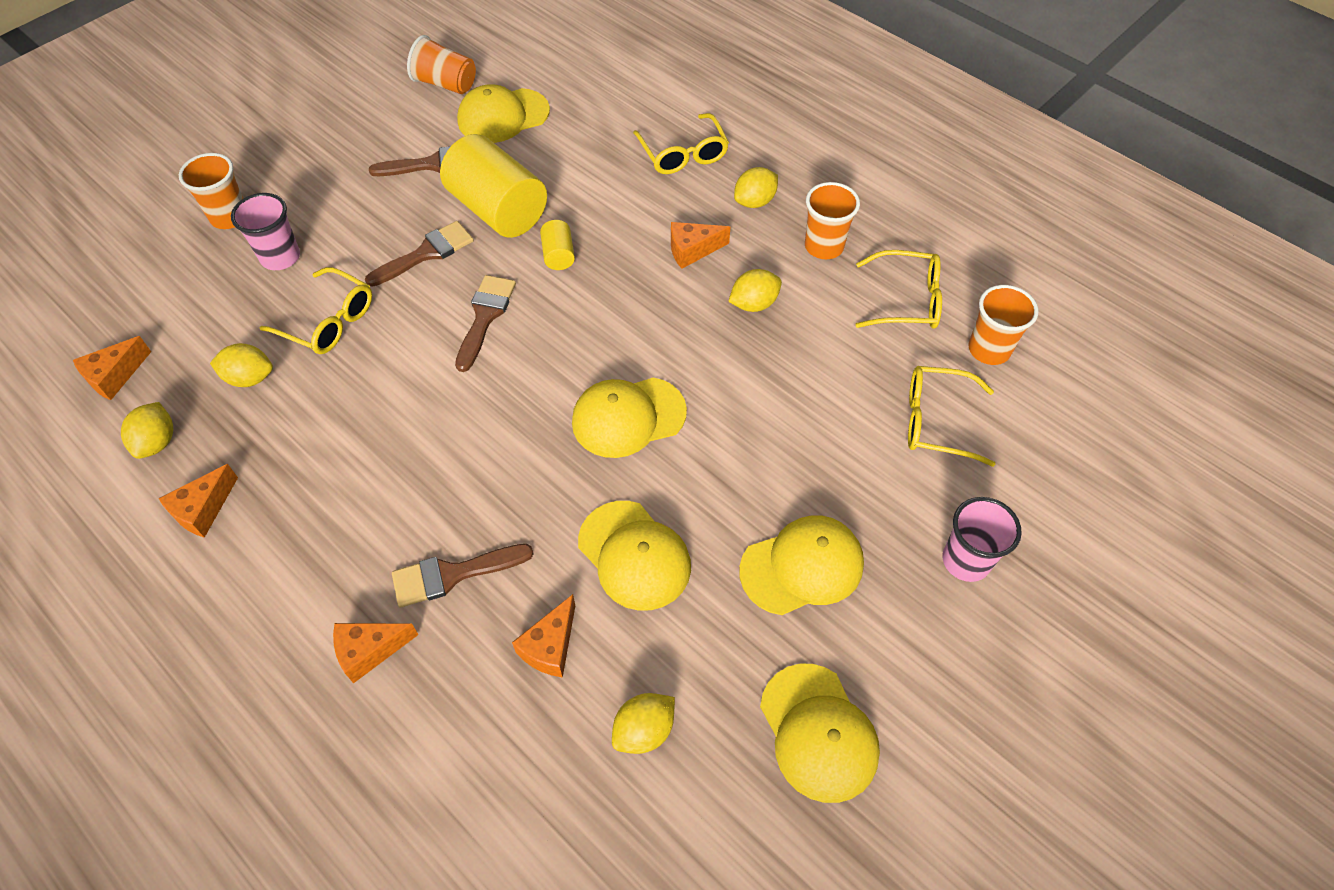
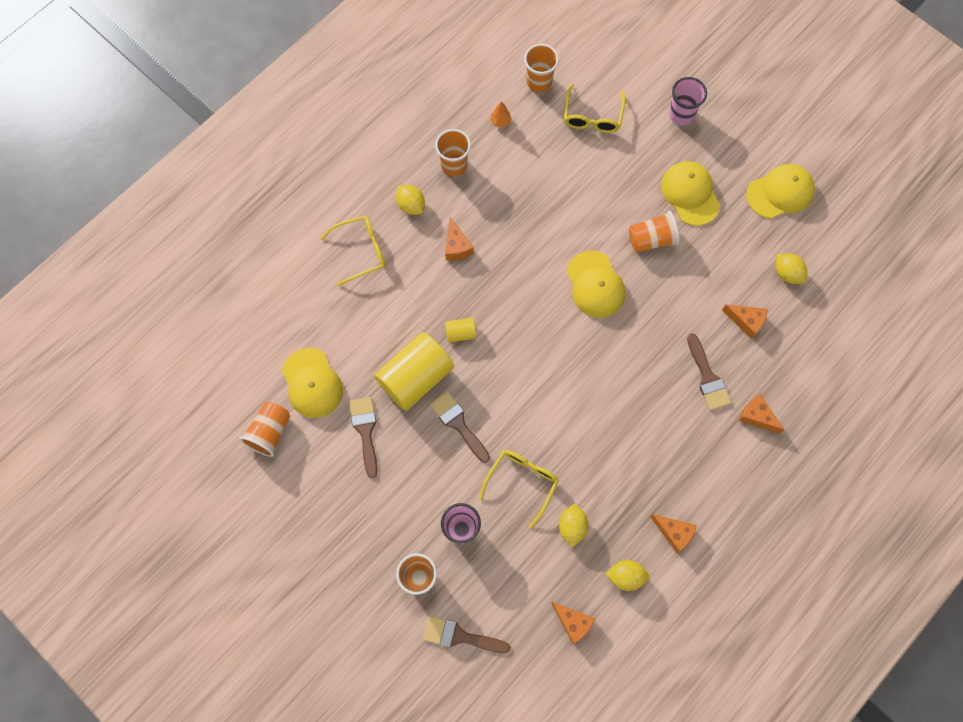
camera: 90 degrees left, 15 degrees up
(370, 651) = (756, 416): orange cheese -> orange cheese turned 150 degrees clockwise
(485, 316) = (516, 377): brown brush -> brown brush (460, 636)
(634, 555) = (689, 279): yellow cap -> none
(710, 500) = (651, 239): none -> orange cup
(753, 304) = (504, 210): yellow lemon -> none
(906, 300) = (500, 121): yellow glasses -> orange tree

